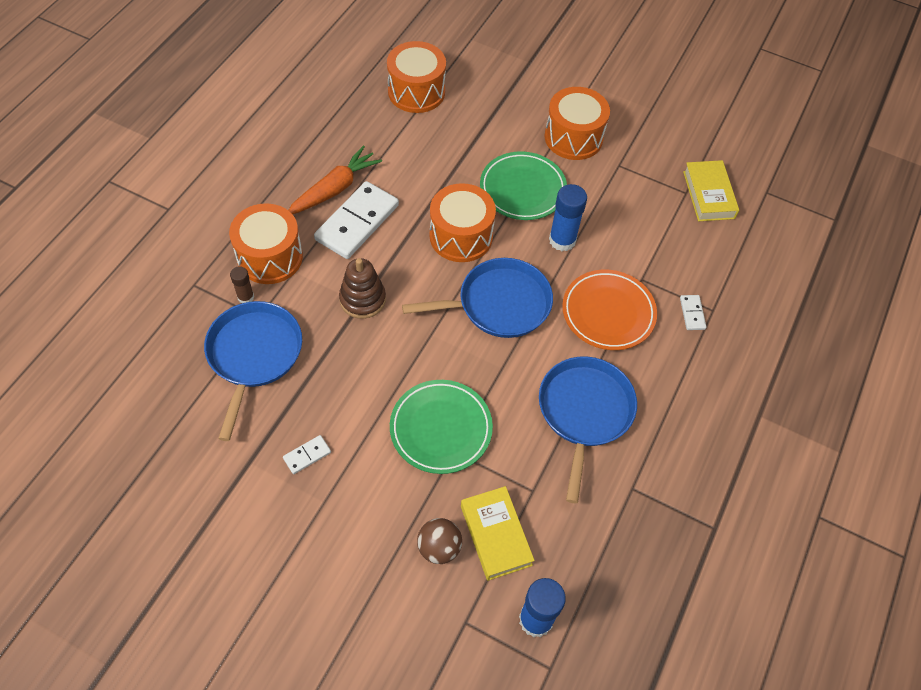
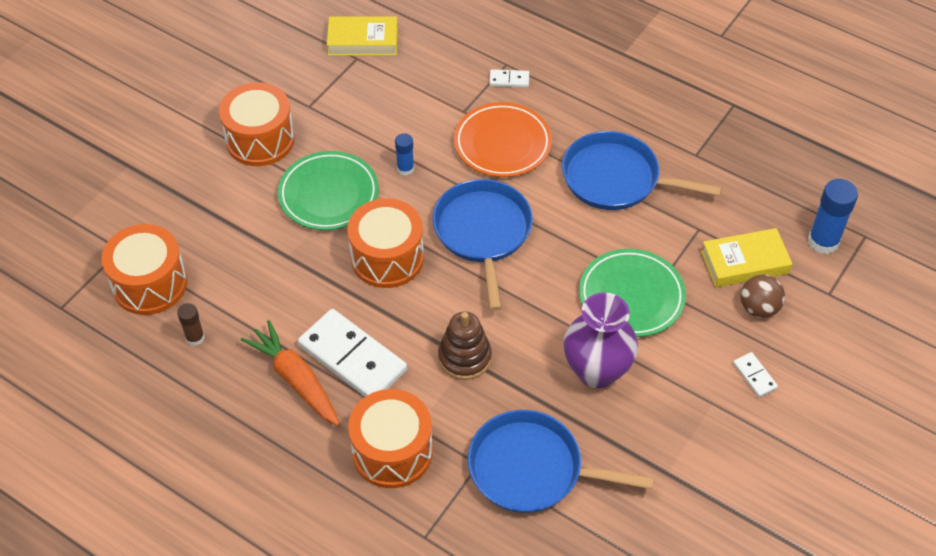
camera: 80 degrees left, 5 degrees down
(246, 297) = (449, 478): brown glue stick -> brown glue stick (195, 338)
(307, 455) = (660, 417): white domino -> white domino (754, 376)
(355, 401) = (596, 371): none -> purple vase
(562, 240) = (405, 169): blue glue stick -> blue glue stick, size x0.57

